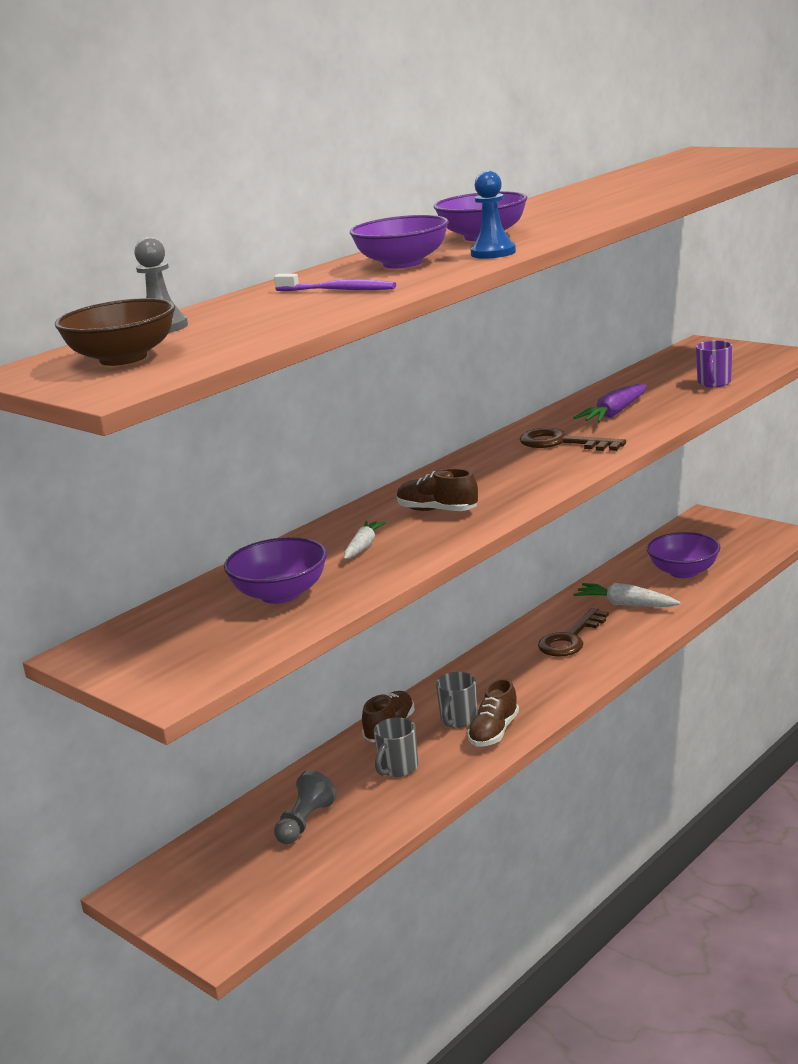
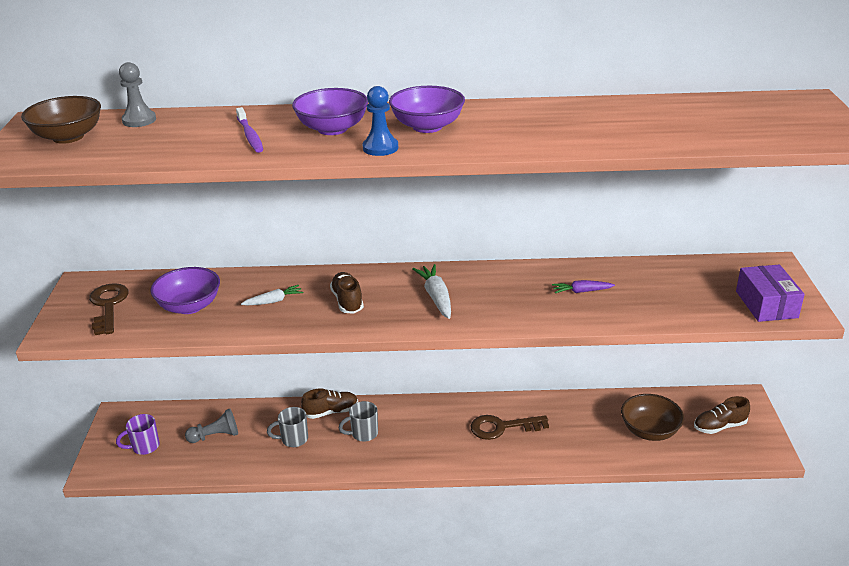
camera: 45 degrees right, 10 degrees up
(494, 732) = (363, 456): brown shoe -> brown shoe (719, 426)
(562, 443) = (504, 295): brown key -> brown key (108, 306)
(614, 413) = (581, 291): purple carrot -> purple carrot, size x0.65
(626, 604) = (573, 428): white carrot -> white carrot (436, 297)
(683, 572) = (649, 431): purple bowl -> brown bowl
(714, 383) = (695, 307): purple mug -> purple mug (144, 447)
(752, 361) = (766, 304): none -> purple box

